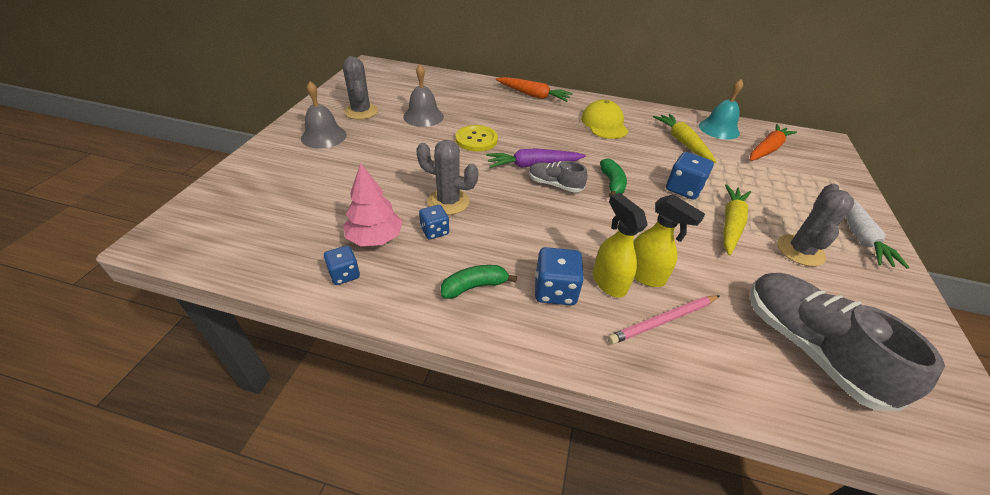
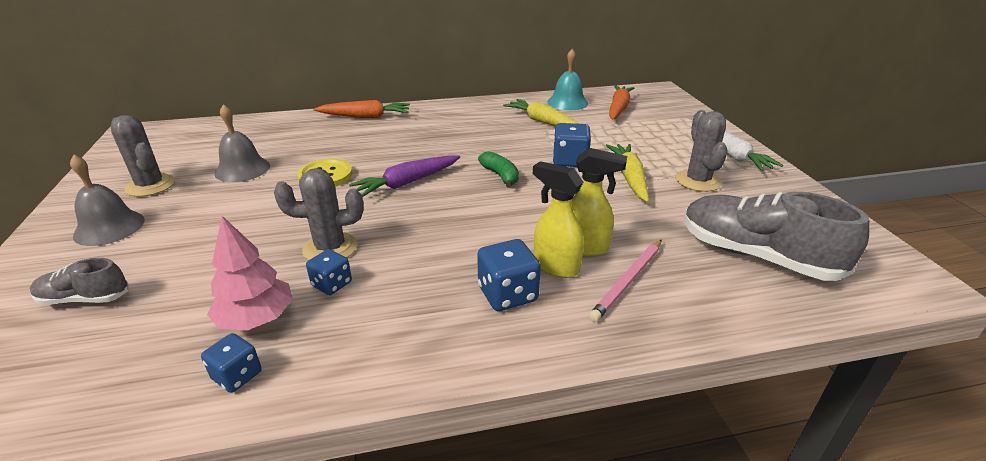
camera: 25 degrees left, 10 degrees down
(474, 286) = (417, 324): green banana -> none
(555, 185) = (443, 194): grey shoe -> grey shoe (85, 299)
(604, 124) = (458, 125): yellow cap -> none

